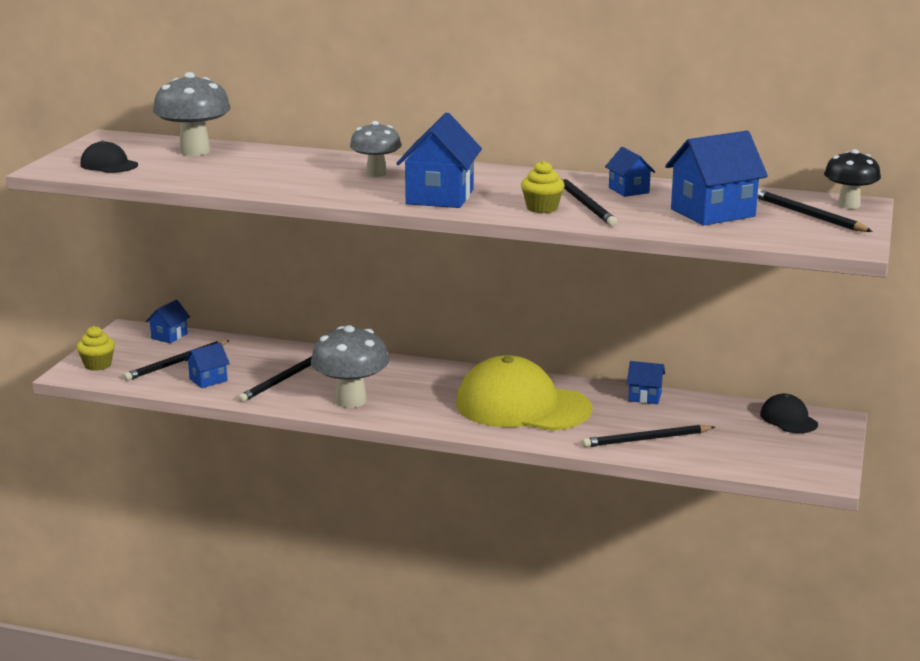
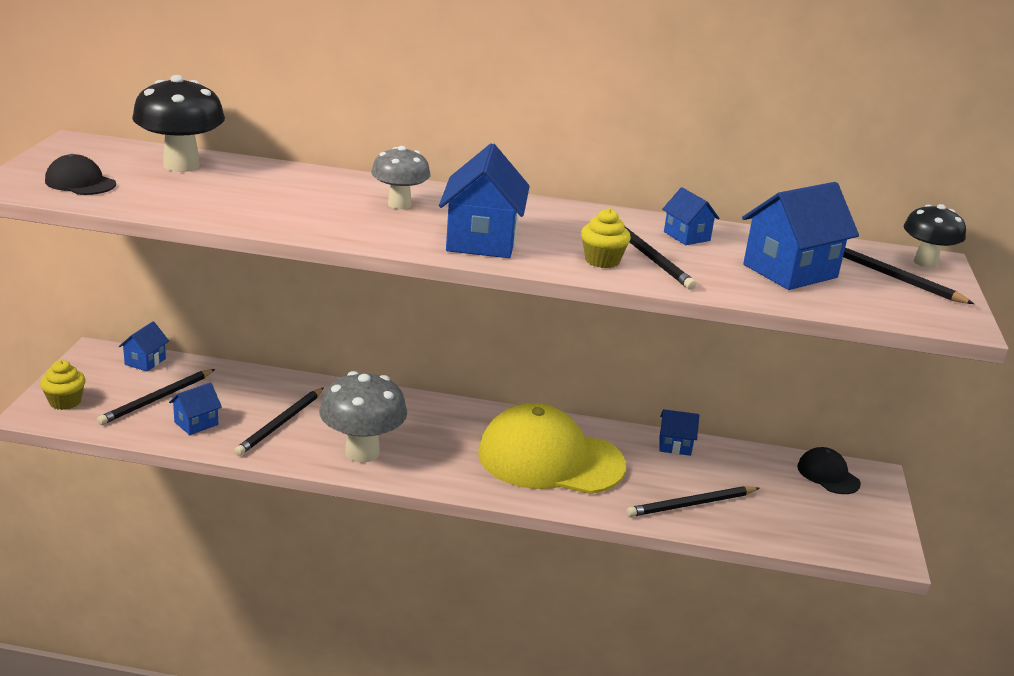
camera: 10 degrees left, 5 degrees up
(195, 151) = (181, 165): grey mushroom -> black mushroom

